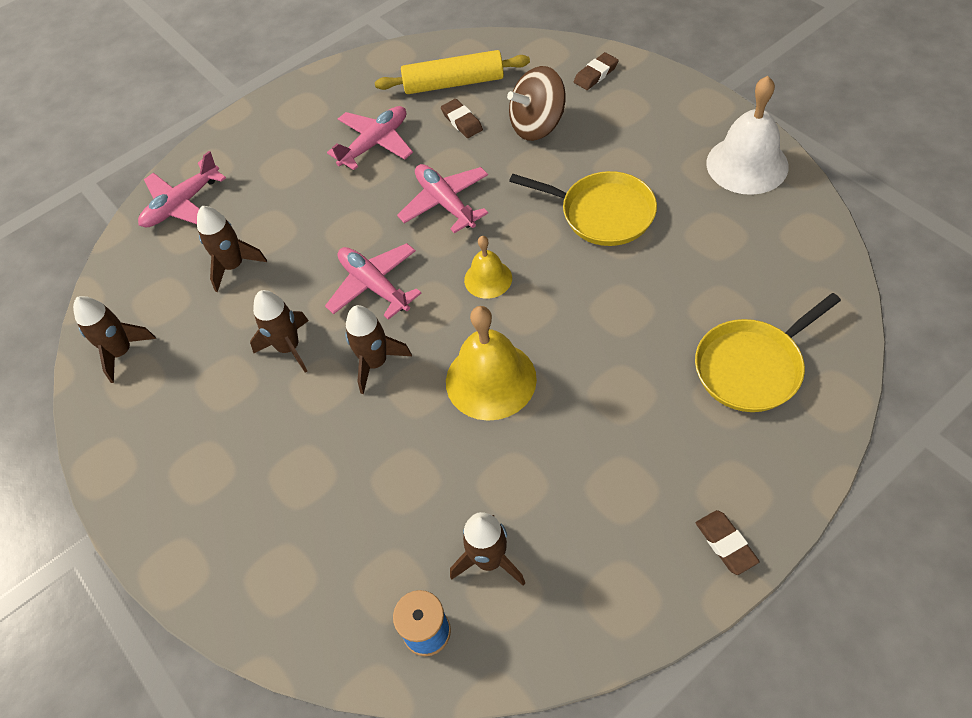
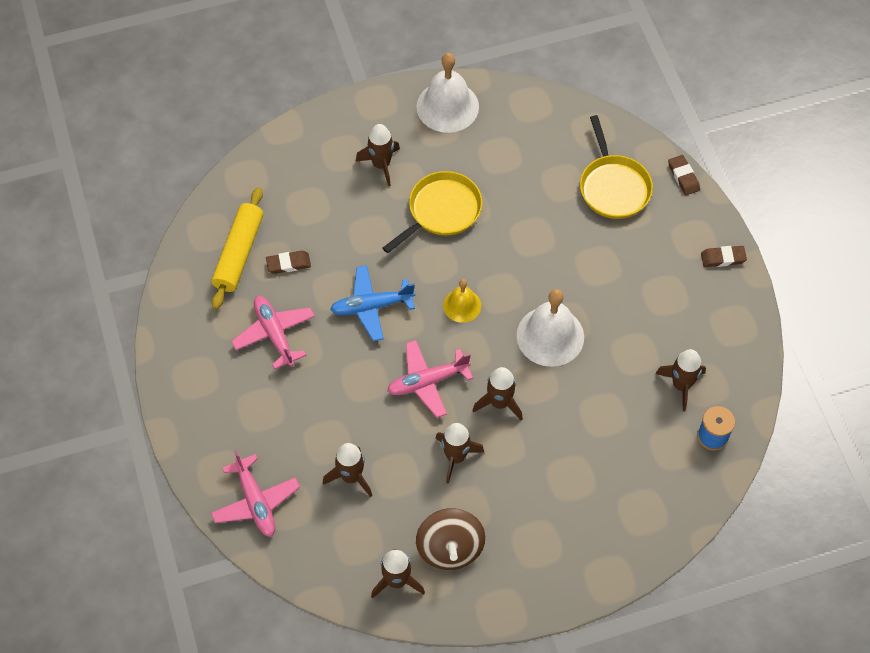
camera: 75 degrees left, 5 degrees up
(445, 203) = (371, 306): pink plane -> blue plane
(490, 380) = (550, 336): yellow bell -> white bell
(537, 125) = (327, 215): brown spinning top -> brown spinning top (450, 548)
(595, 74) = (295, 153): brown eraser -> brown eraser (683, 177)
(628, 141) = (381, 165): none -> brown rocket

